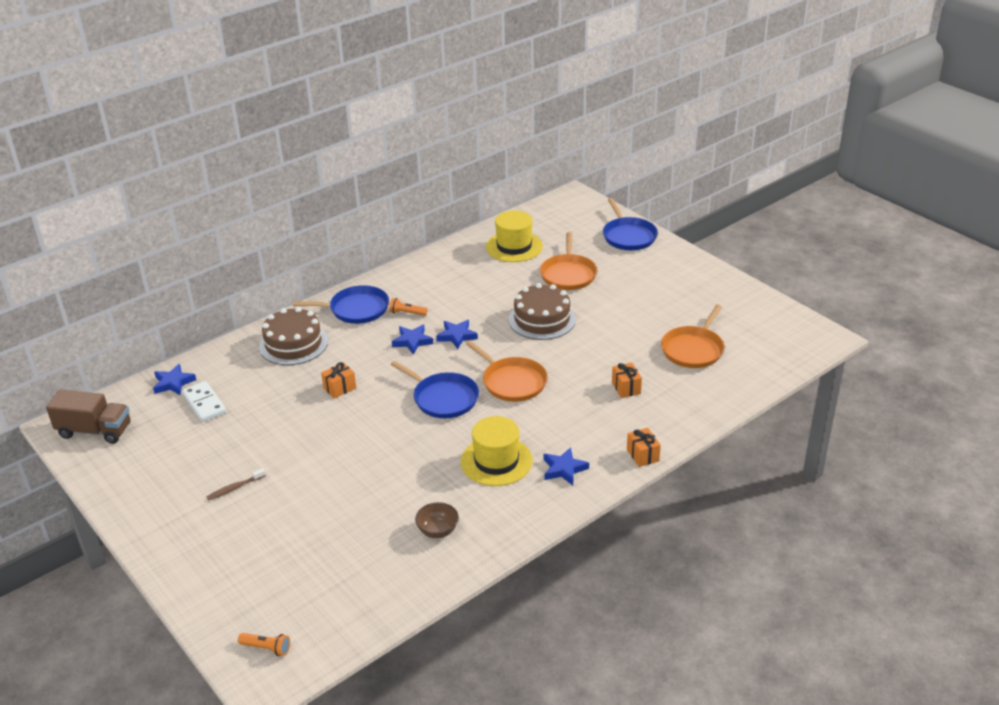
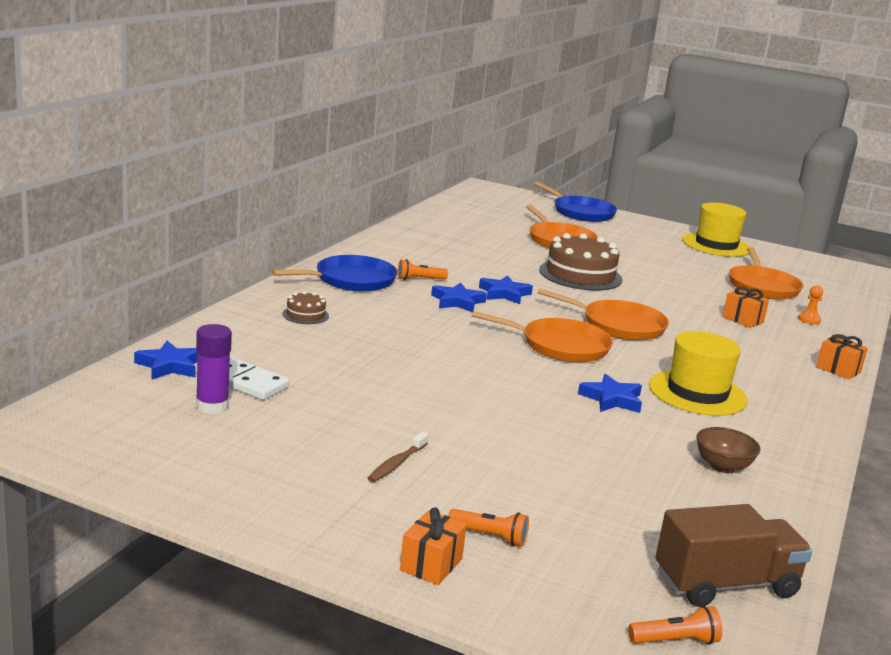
camera: 30 degrees left, 15 degrees down
(95, 431) = (92, 430): brown truck -> brown truck (725, 584)
(170, 422) = (212, 406): none -> purple glue stick
(236, 554) = (489, 537): none -> orange flashlight
(293, 344) = (305, 315): brown cake -> brown cake, size x0.47
(339, 388) = (419, 349): orange gift -> orange gift (431, 564)
(443, 398) = (560, 346): blue pan -> orange pan
(514, 246) = (473, 224): yellow hat -> yellow hat (716, 245)
(564, 469) = (778, 391): blue star -> blue star (611, 399)
(687, 395) = (809, 320): none -> orange pawn

